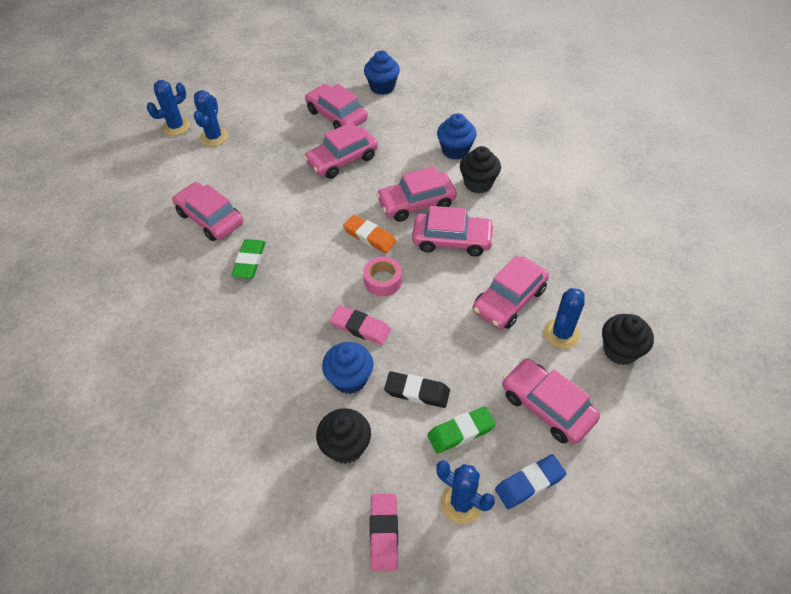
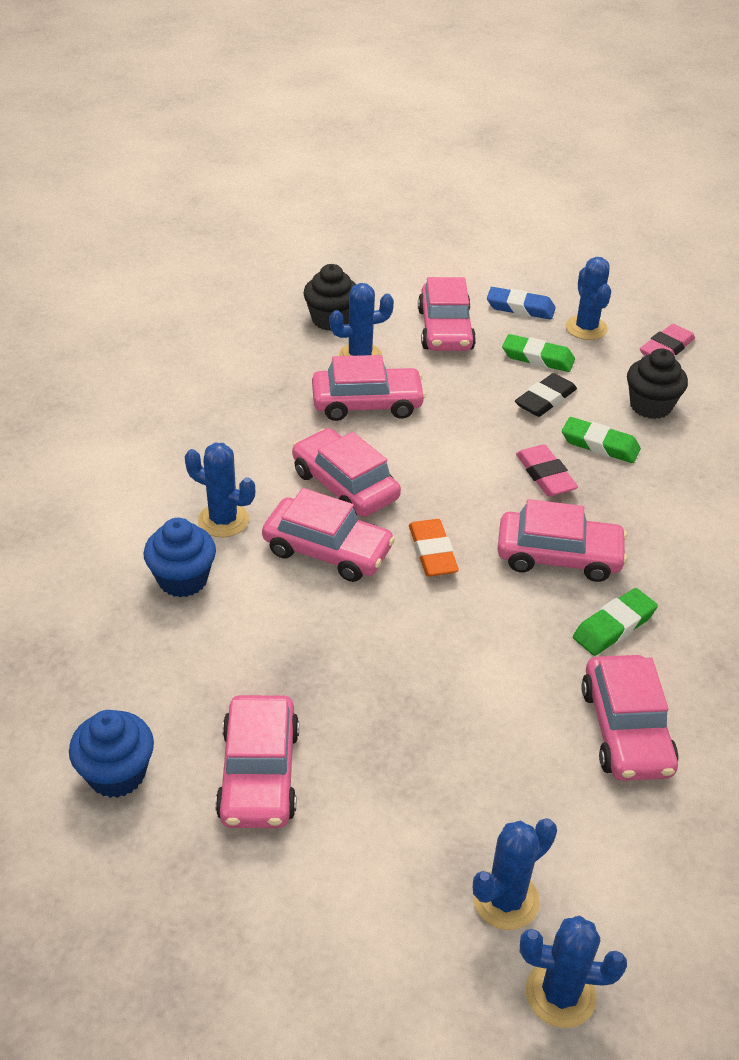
camera: 140 degrees left, 10 degrees down
(342, 160) = (345, 682): pink car -> pink car (558, 556)
(350, 378) = (600, 445): blue cupcake -> green eraser
(383, 281) = (472, 499): pink tape -> none
(417, 392) = (545, 400): black eraser -> black eraser turned 75 degrees clockwise
(478, 183) = (223, 520): black cupcake -> blue cactus

